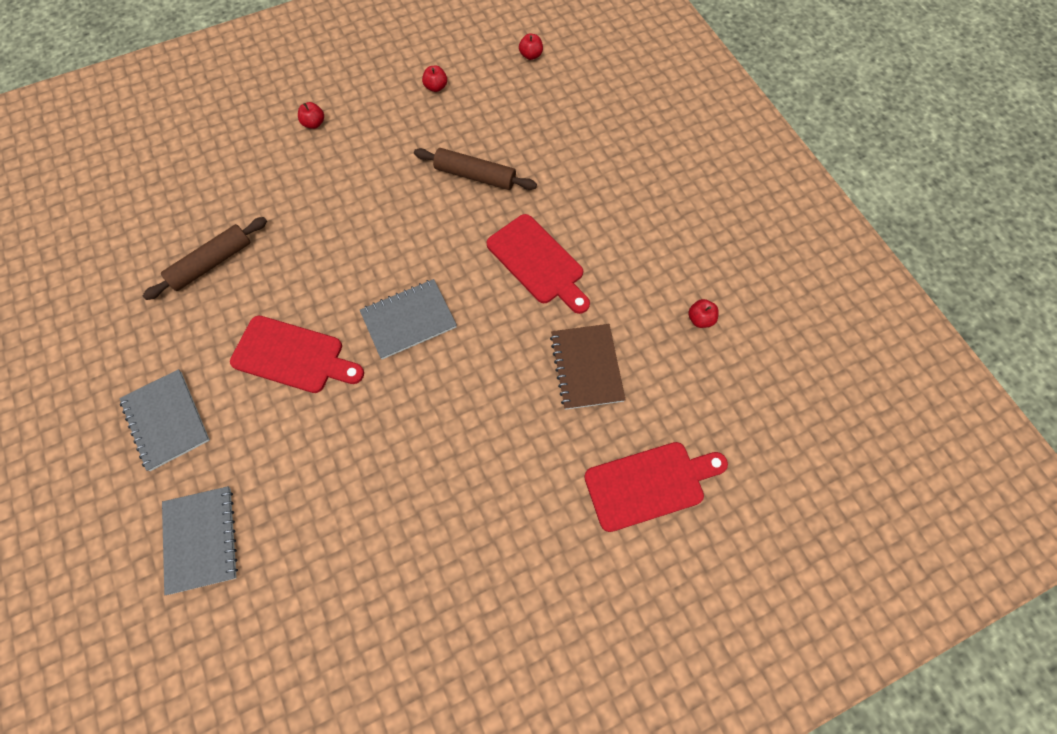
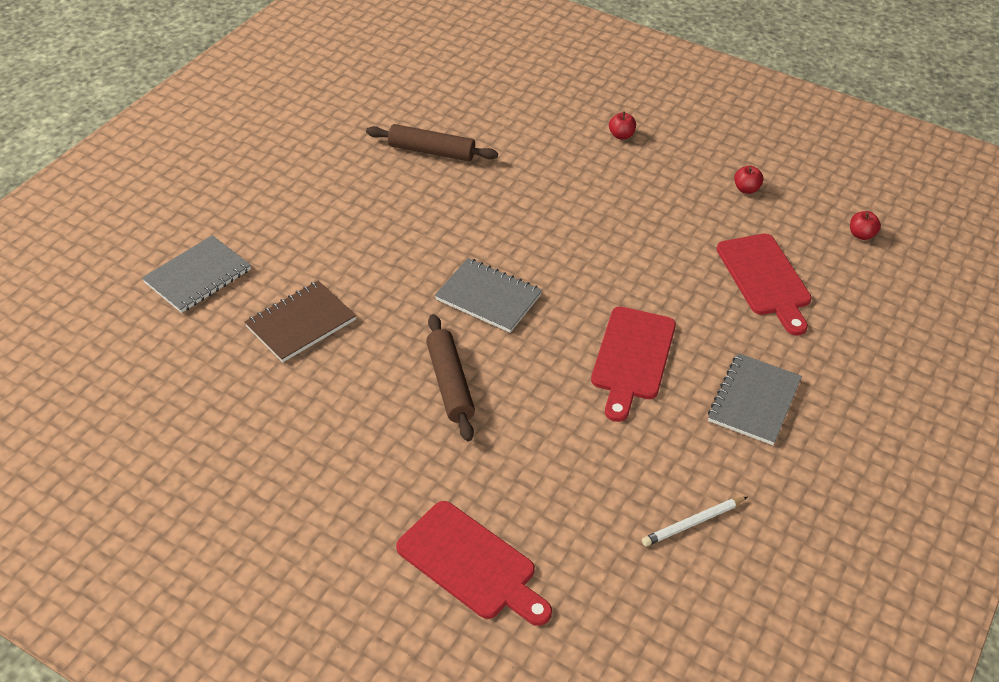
camera: 55 degrees right, 20 degrees down
(166, 420) = (278, 203): grey notebook -> grey notebook (754, 401)
(293, 356) = (391, 243): red cutting board -> red cutting board (765, 279)
(475, 176) = (680, 265): brown rolling pin -> brown rolling pin (449, 383)
(586, 367) = (553, 451): brown notebook -> brown notebook (301, 323)
(700, 319) = (693, 523): red apple -> white pencil

